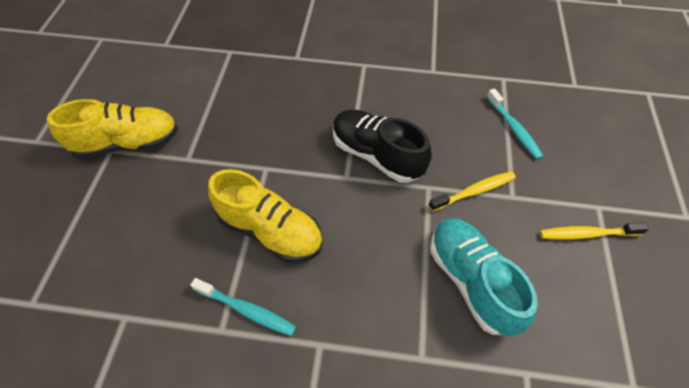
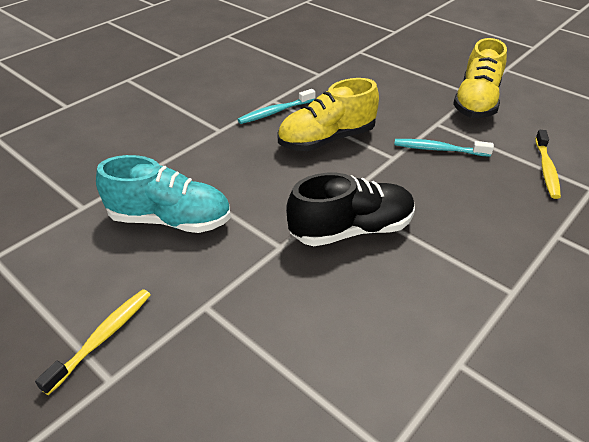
camera: 125 degrees right, 15 degrees down
(474, 191) = (241, 277): yellow toothbrush -> yellow toothbrush (546, 169)
(514, 128) = (286, 384): turquoise toothbrush -> turquoise toothbrush (438, 149)

